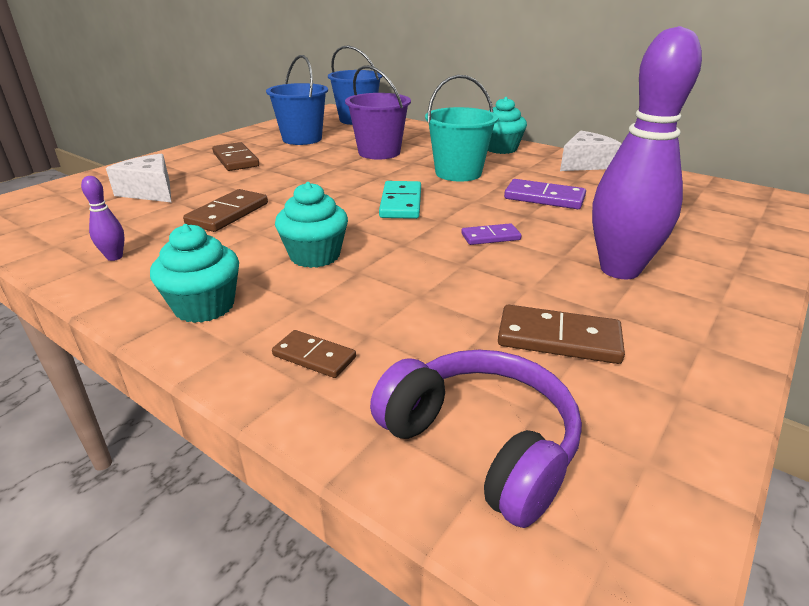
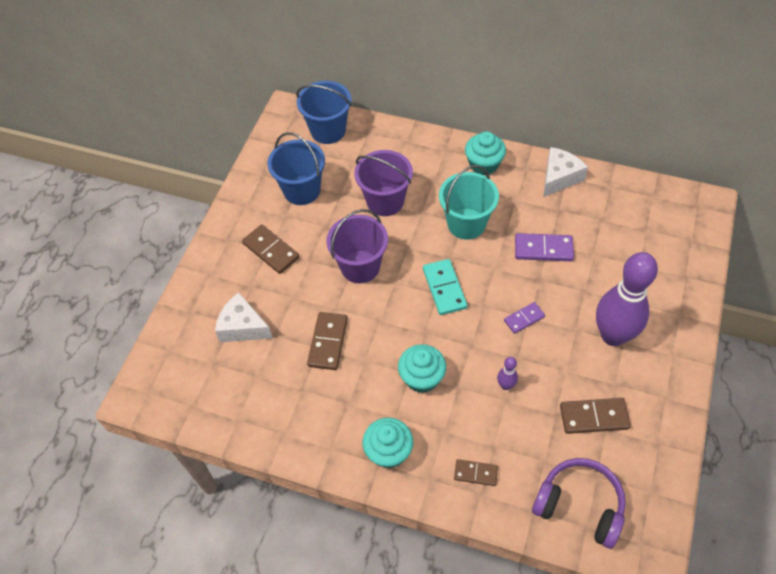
camera: 15 degrees left, 25 degrees up
(114, 257) = (292, 420): purple bowling pin -> purple bowling pin (505, 385)
(316, 179) = (360, 266): none -> purple bucket

